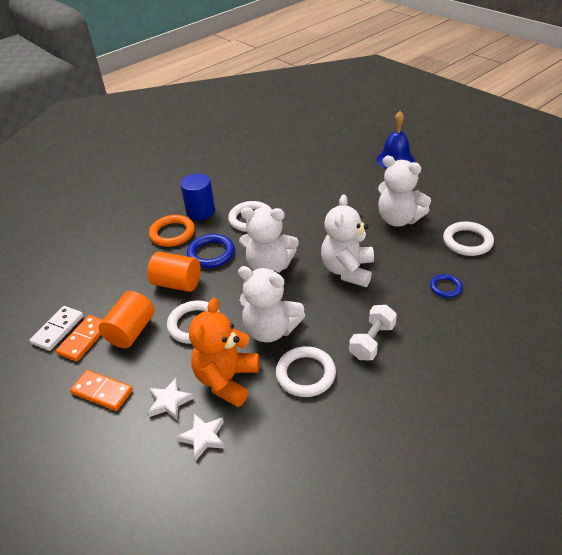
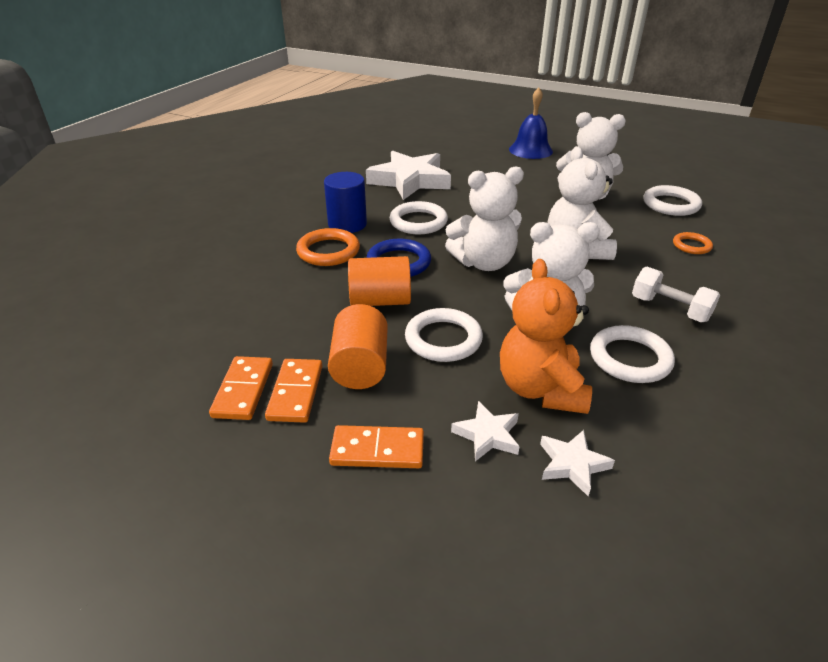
camera: 25 degrees left, 5 degrees down
(58, 329) = (243, 390): white domino -> orange domino
(273, 177) = (410, 181): none -> white star
(372, 341) = (669, 309): white dumbbell -> white dumbbell turned 60 degrees counterclockwise
(445, 287) = (691, 246): blue ring -> orange ring

